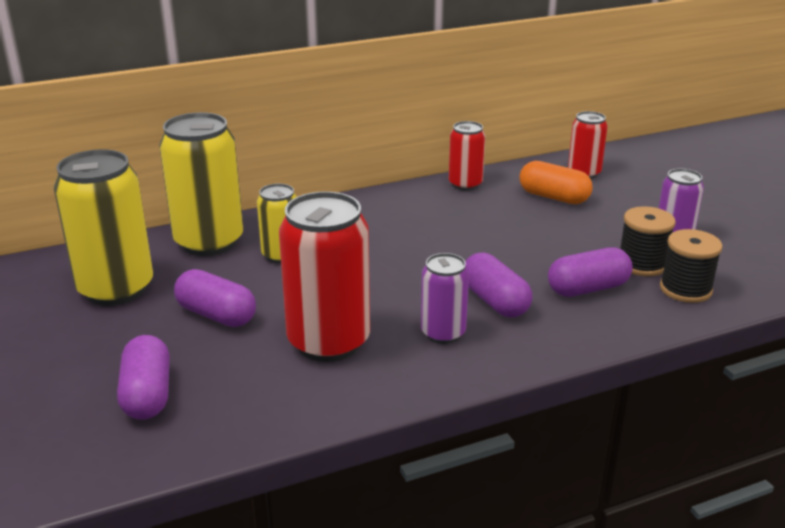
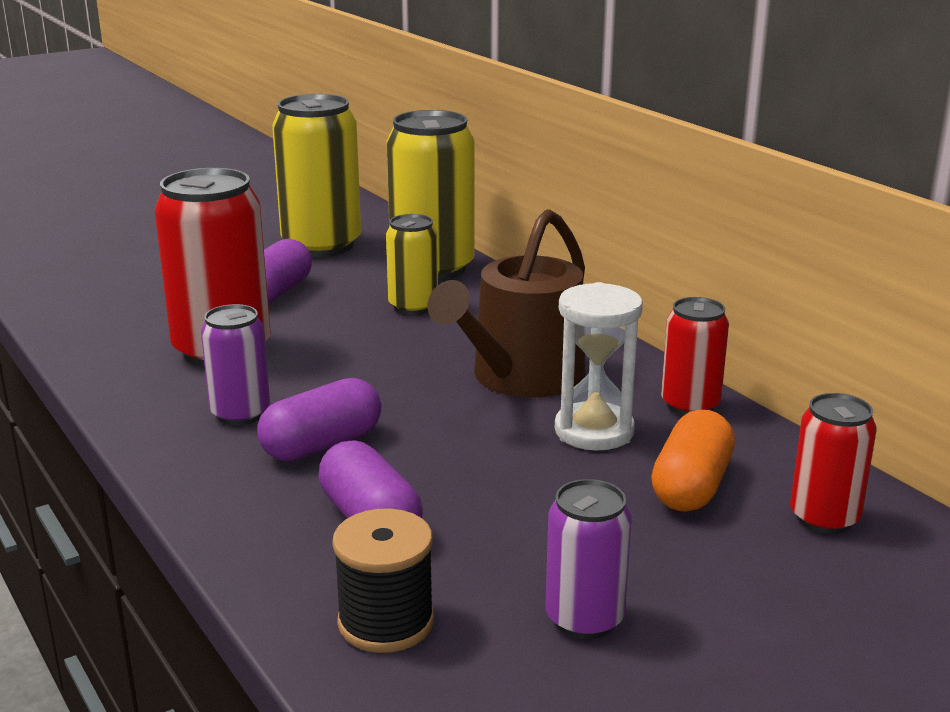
camera: 80 degrees right, 5 degrees down
(147, 394) = (137, 285): purple capsule -> none
(416, 227) = (521, 377): none -> brown watering can
(491, 214) = (594, 431): none -> white hourglass
(642, 264) = (467, 576): black spool -> none

